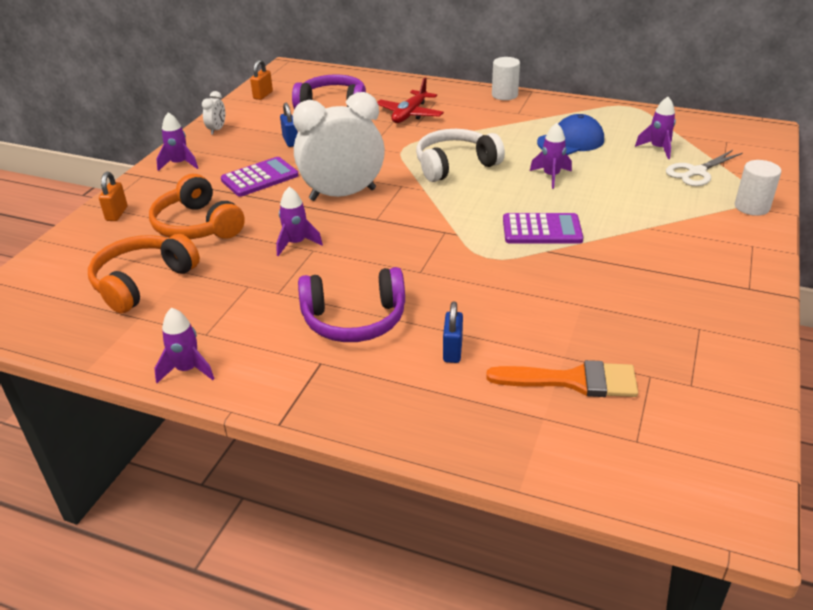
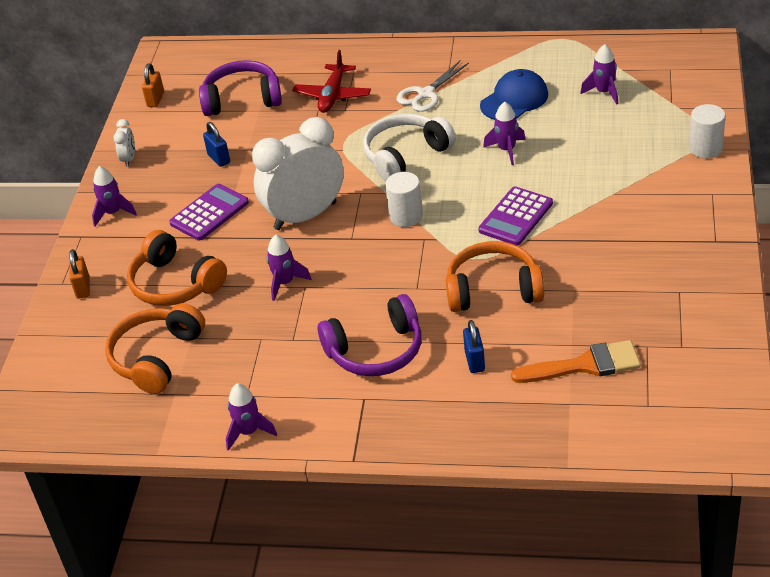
camera: 10 degrees left, 5 degrees up
(497, 288) = (493, 290): none -> orange headphones
(504, 95) = (426, 48): white cylinder -> white cylinder (406, 216)
(542, 230) = (515, 217): purple calculator -> purple calculator turned 135 degrees clockwise
(696, 172) = (647, 116): white scissors -> white scissors (426, 94)

